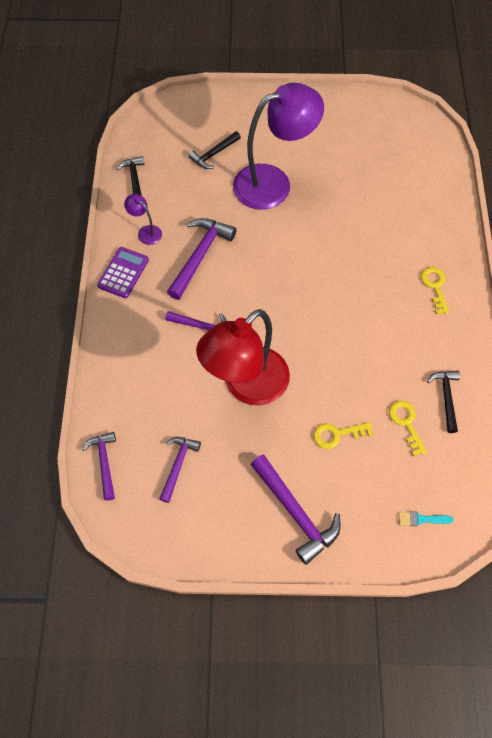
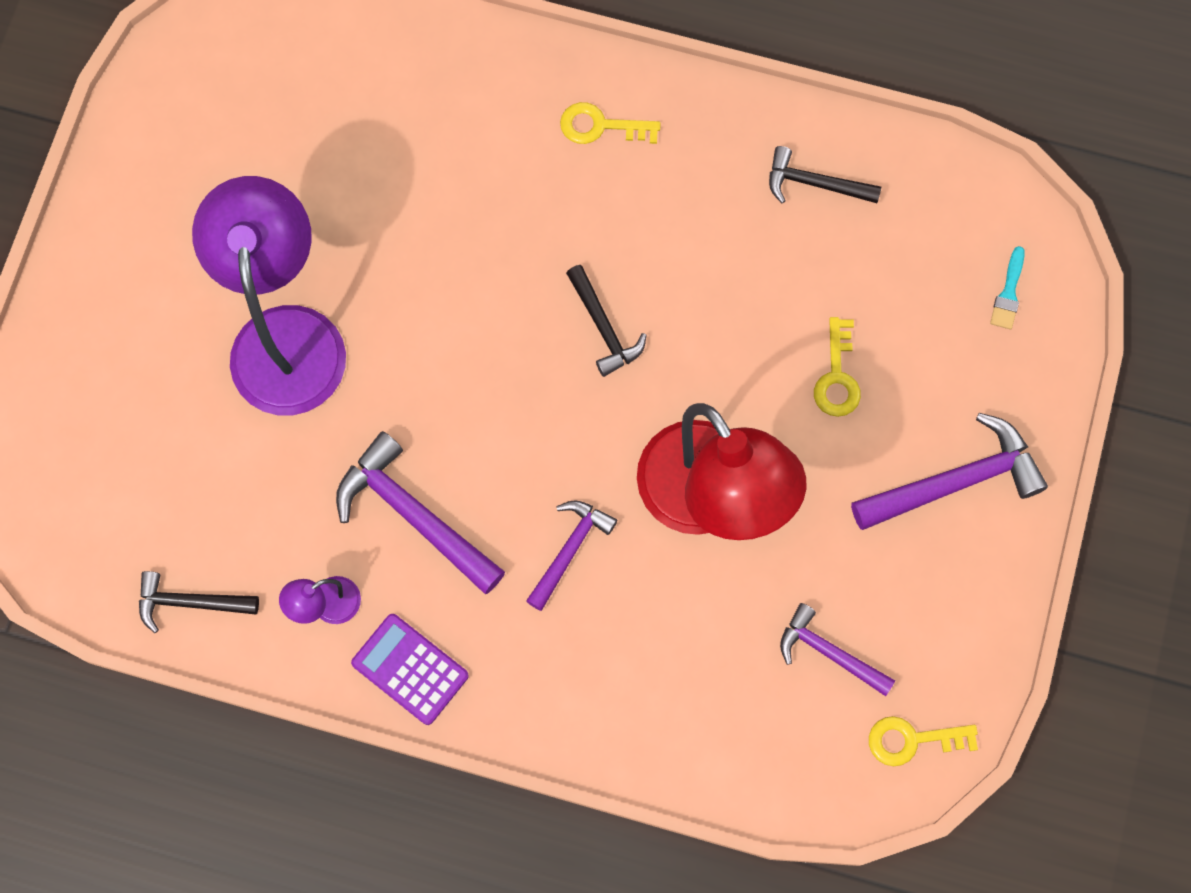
camera: 75 degrees left, 10 degrees up
(104, 462) = (794, 778): purple hammer -> none
(214, 154) = (176, 430): black hammer -> black hammer (603, 327)
(406, 423) = (844, 261): yellow key -> yellow key (912, 740)

